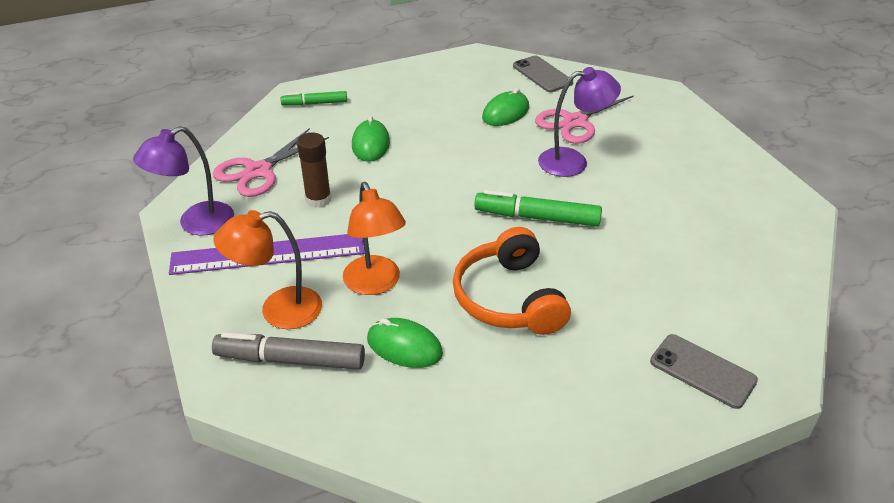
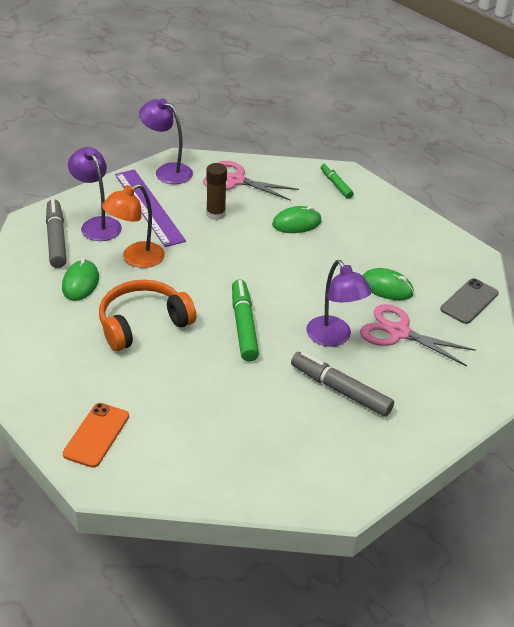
camera: 70 degrees right, 0 degrees up
(278, 310) = (97, 224): orange lamp -> purple lamp
(651, 174) = (340, 390): none -> grey marker
(702, 371) = (96, 435): grey phone -> orange phone

